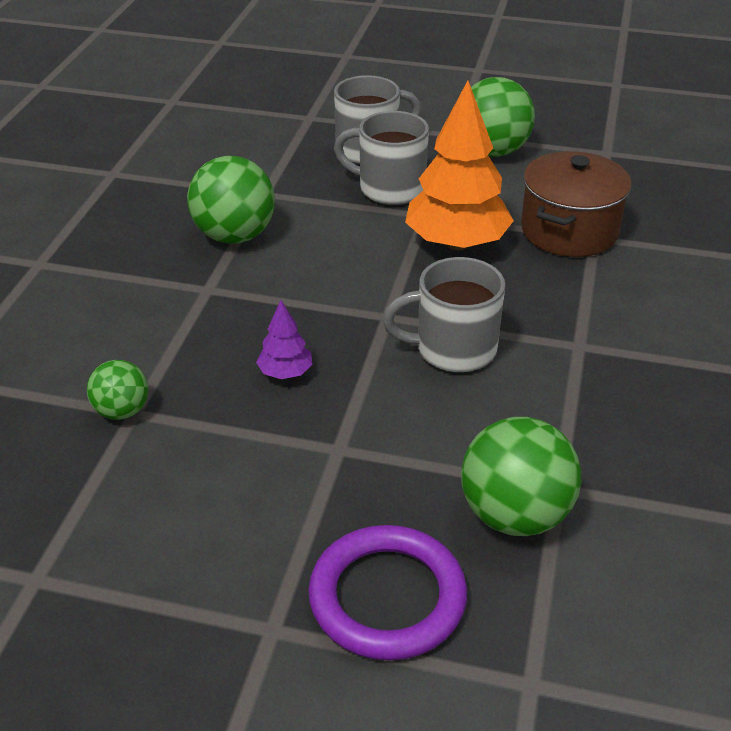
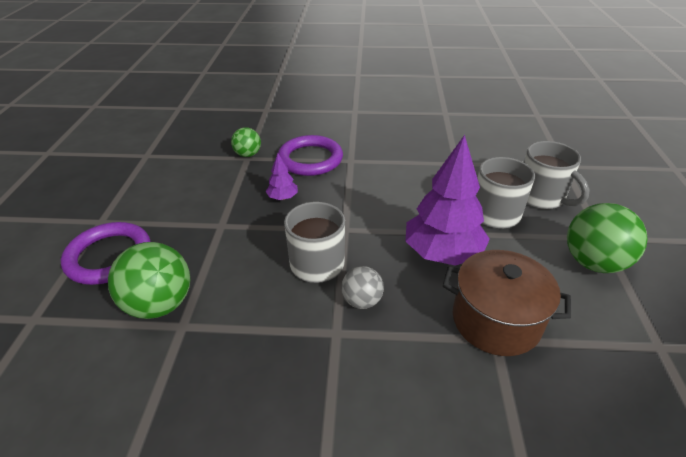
camera: 80 degrees right, 0 degrees up
(181, 332) = (310, 159): none -> purple ring
(234, 236) = (405, 160): green ball -> none
(456, 243) = (442, 253): orange tree -> purple tree
(530, 319) = (362, 301): none -> grey ball

